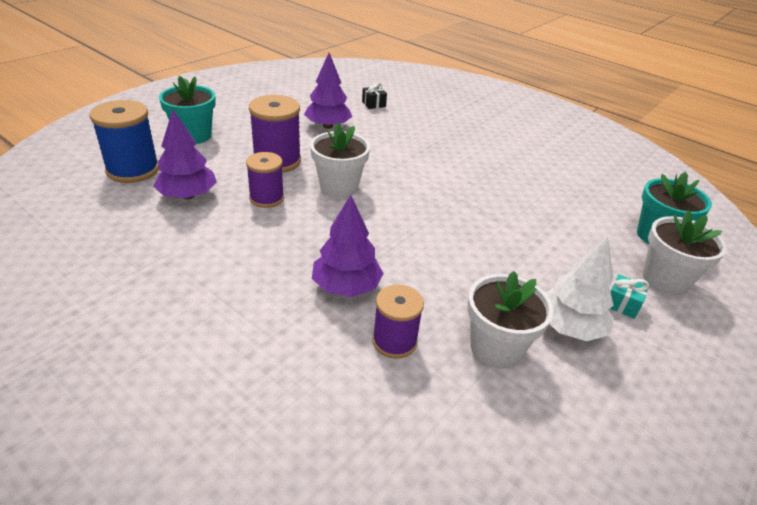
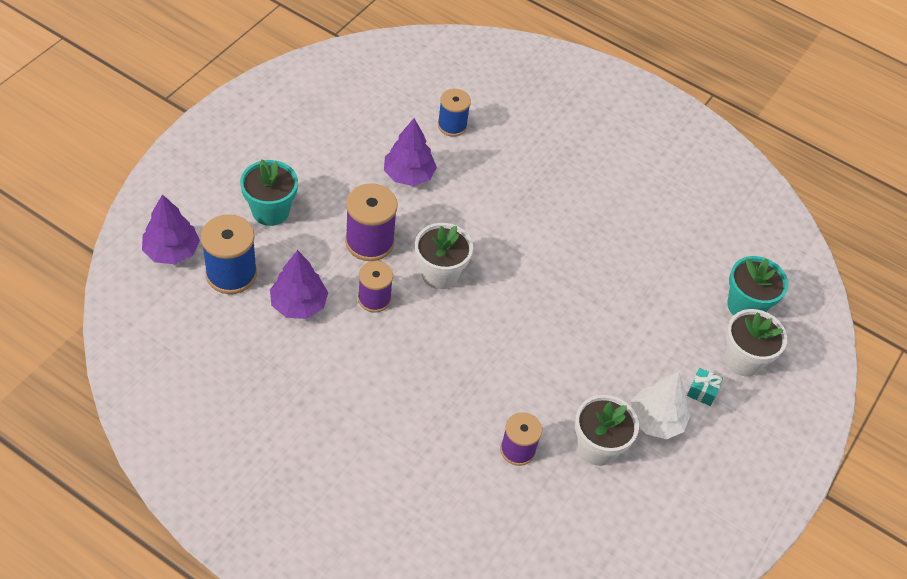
camera: 10 degrees left, 15 degrees up
(346, 286) = (470, 399): purple tree -> purple tree (172, 251)
(373, 104) = (452, 126): black gift -> blue spool

